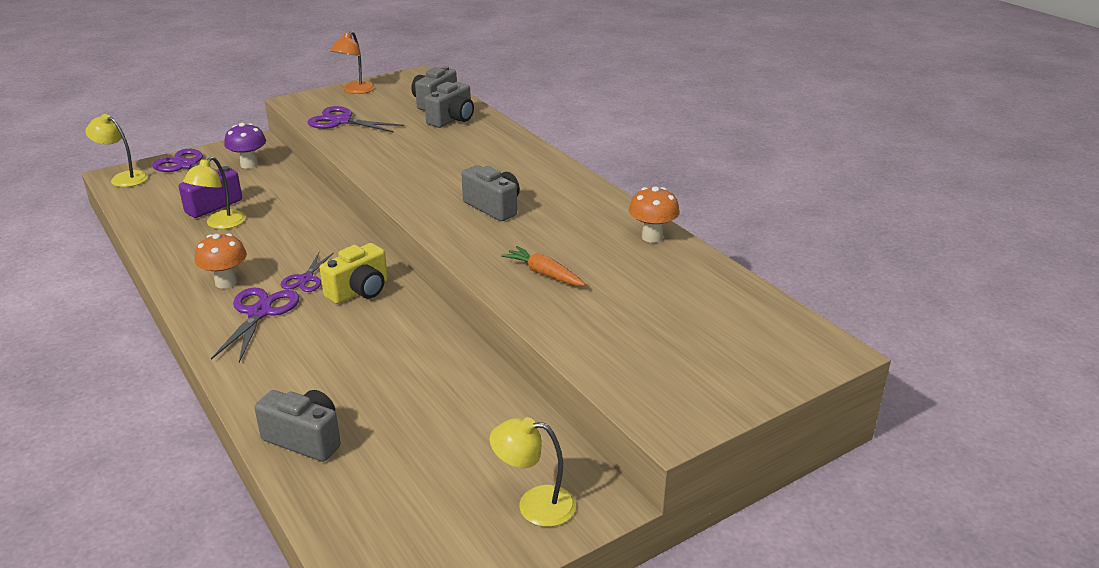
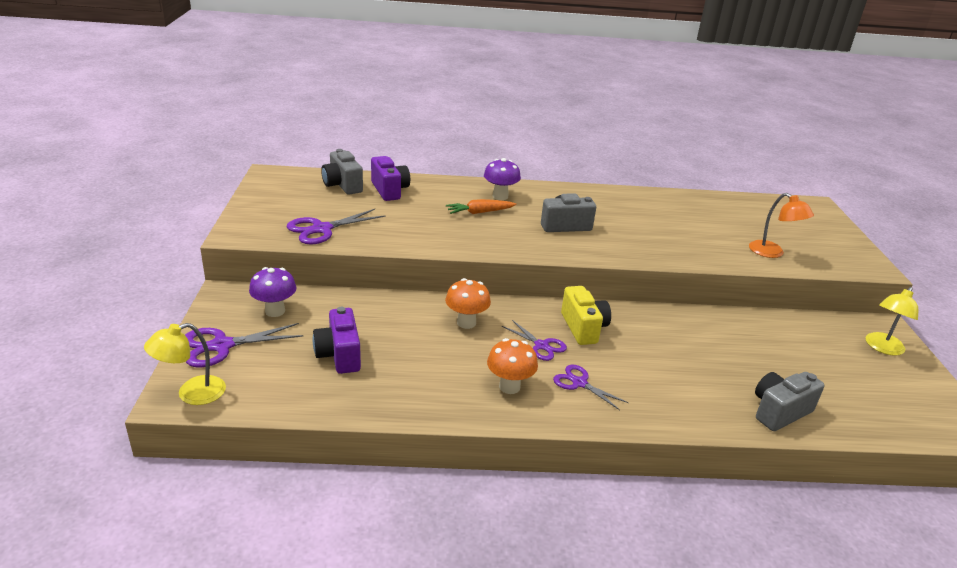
camera: 60 degrees left, 0 degrees up
(220, 224) = (388, 360): yellow lamp -> none
(259, 313) = (579, 383): purple scissors -> purple scissors, size x0.64
(355, 91) = (260, 204): orange lamp -> orange lamp (772, 253)
(452, 119) = (389, 190): grey camera -> purple camera
(515, 163) = (500, 196): none -> purple mushroom
(544, 274) = (678, 242): orange carrot -> orange carrot (479, 212)
(652, 237) = (656, 197): orange mushroom -> orange mushroom (466, 323)

